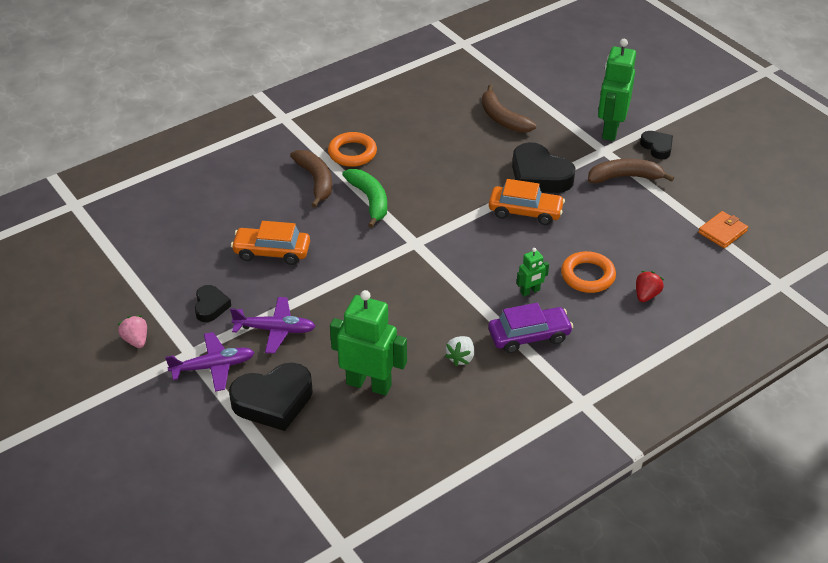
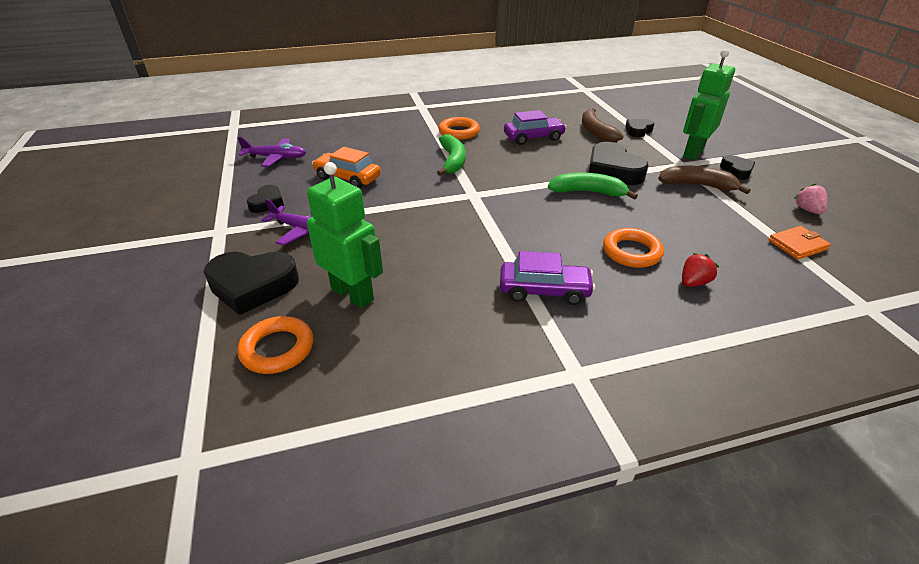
camera: 20 degrees right, 5 degrees down
(136, 340) = (187, 212): pink strawberry -> pink strawberry (807, 210)
(213, 367) = (227, 245): purple plane -> purple plane (275, 158)
(316, 181) = (418, 142): brown banana -> none
(341, 450) = (277, 349): none -> orange ring
(439, 144) = (533, 138): none -> purple car
(461, 357) = (460, 293): white strawberry -> none
(525, 212) = (588, 192): orange car -> green banana
(530, 291) = (564, 252): green robot -> none
(546, 106) = (638, 131): none -> black heart

